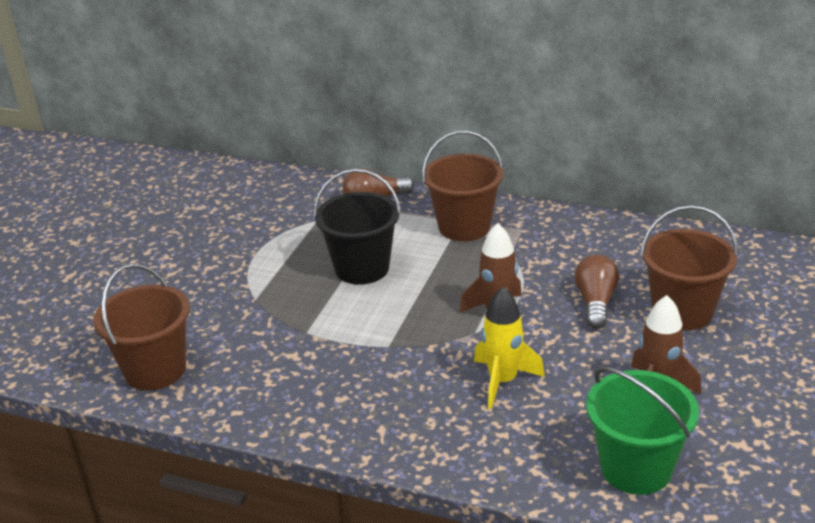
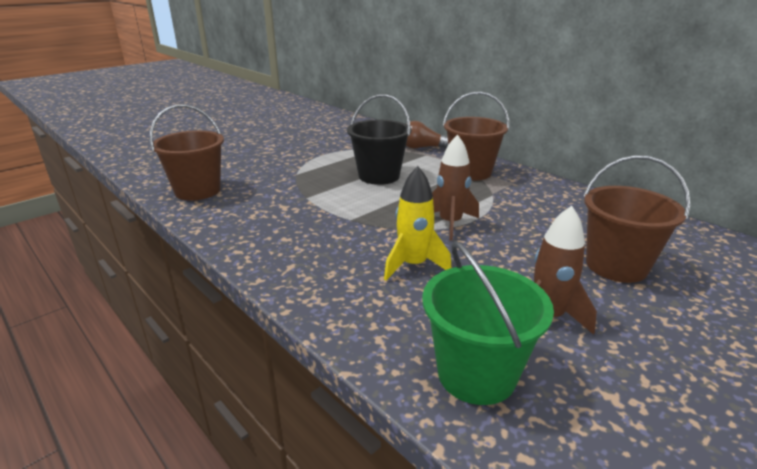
camera: 25 degrees right, 5 degrees down
(595, 303) = (538, 238): brown light bulb -> none

